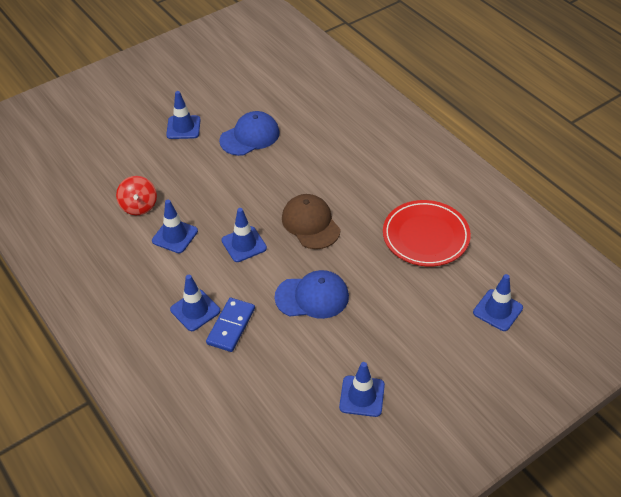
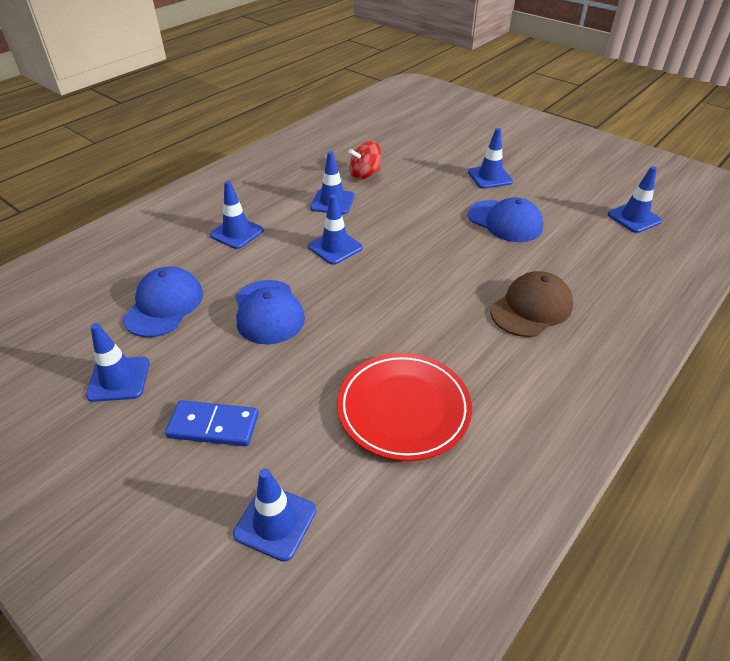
camera: 75 degrees right, 5 degrees down
(231, 326) = (218, 259): blue domino -> blue domino (213, 426)
(273, 70) = (634, 218): none -> blue traffic cone
(282, 367) = (164, 305): none -> blue cap
(310, 224) = (385, 292): brown cap -> brown cap (531, 308)

